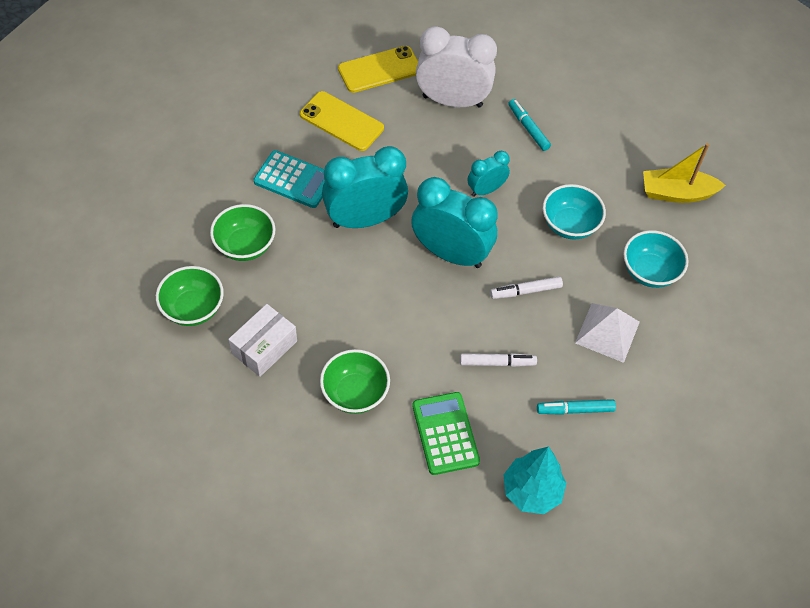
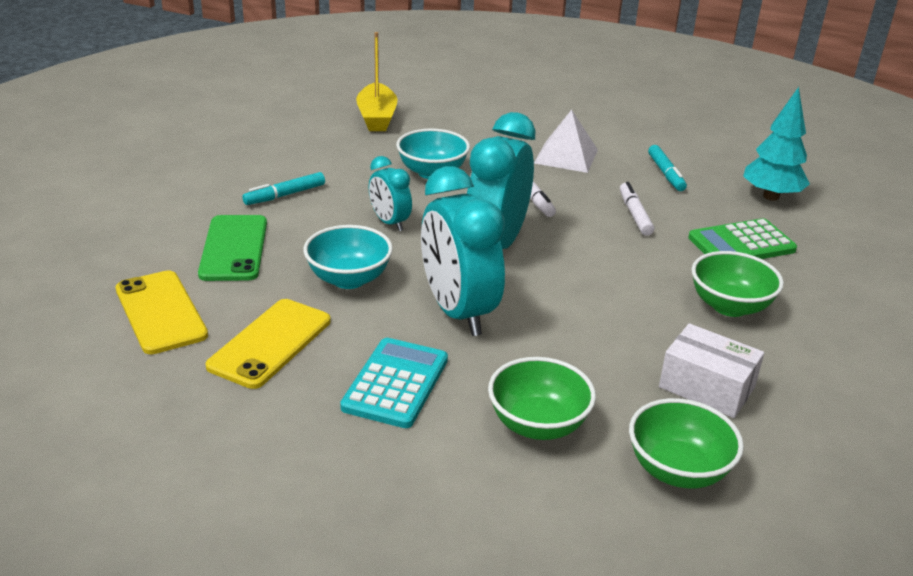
camera: 95 degrees left, 25 degrees down
(452, 101) = (234, 248): white clock -> green phone
(649, 271) = (482, 134): turquoise bowl -> turquoise bowl (349, 279)

